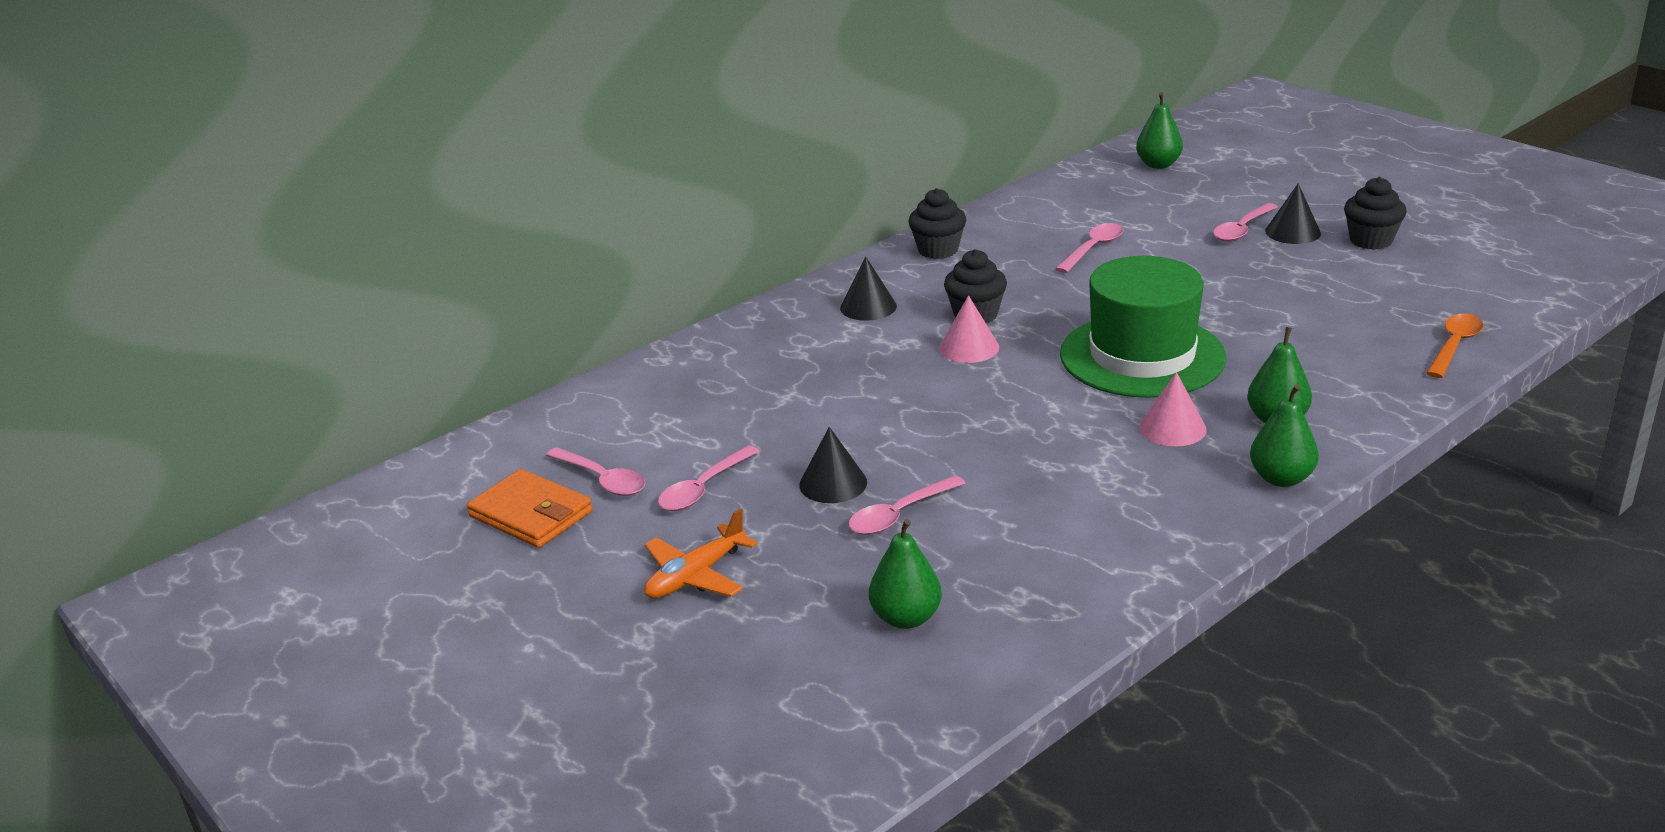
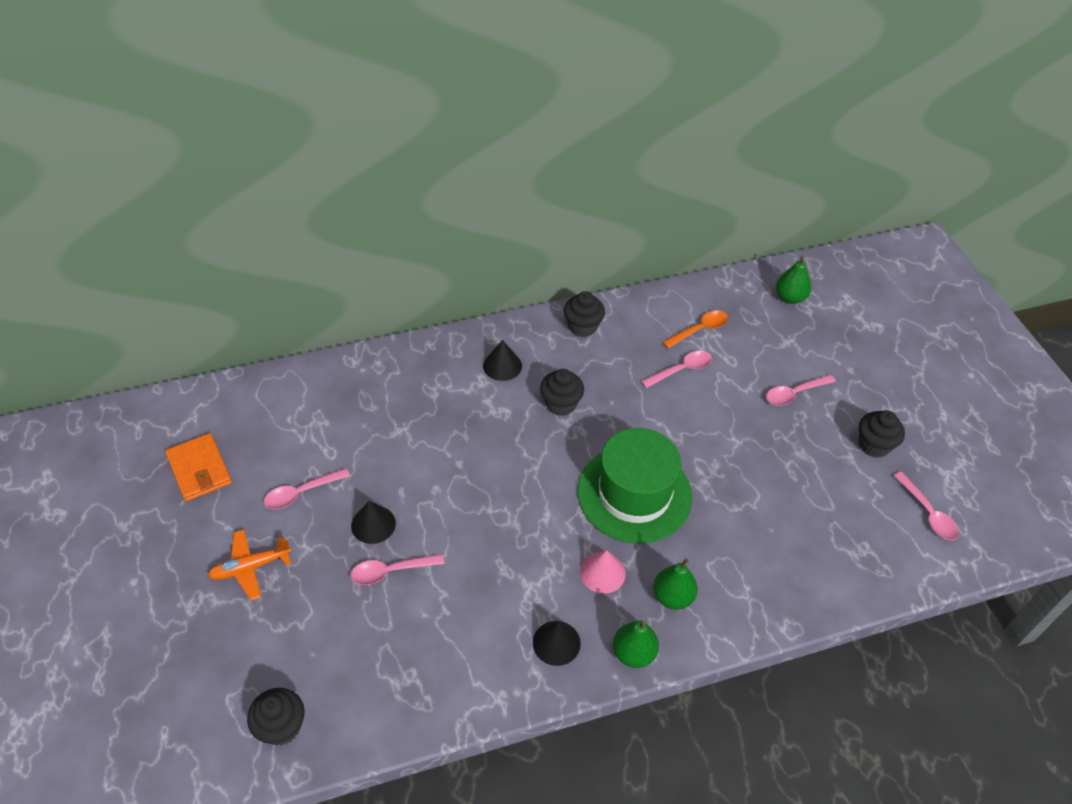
camera: 20 degrees right, 20 degrees up
(602, 480) = (254, 458): pink spoon -> pink spoon (928, 513)
(889, 702) = (281, 727): none -> black cupcake
(906, 618) = (335, 662): green pear -> none
(969, 347) = (535, 435): pink cone -> none
(1293, 232) = (827, 412): black cone -> black cone (556, 643)
(1454, 346) = (844, 581): orange spoon -> orange spoon (699, 330)

